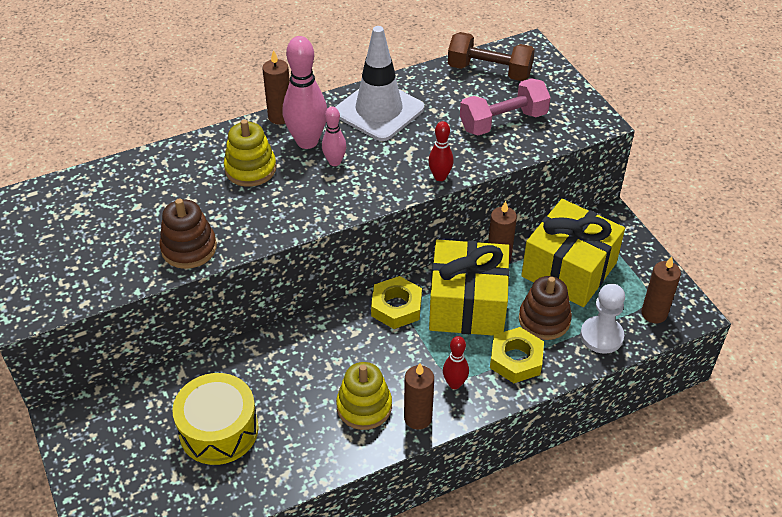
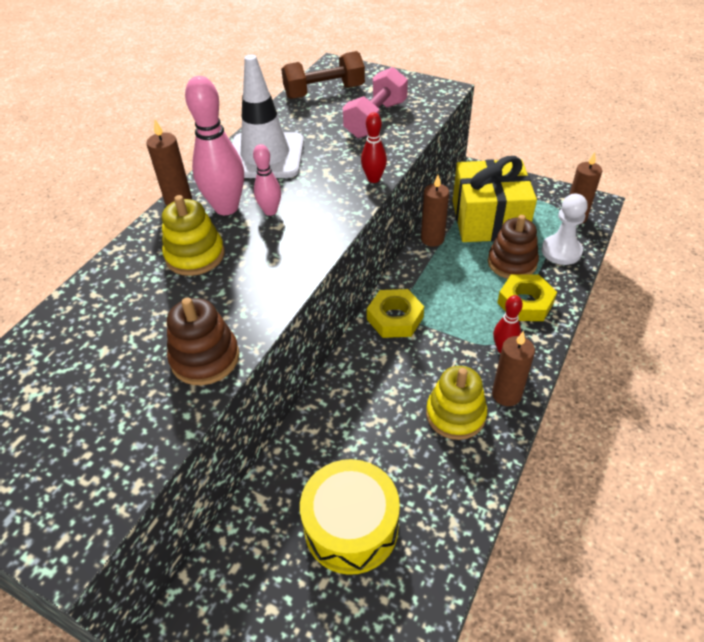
camera: 35 degrees left, 0 degrees up
(467, 305) = (447, 284): yellow gift -> none

